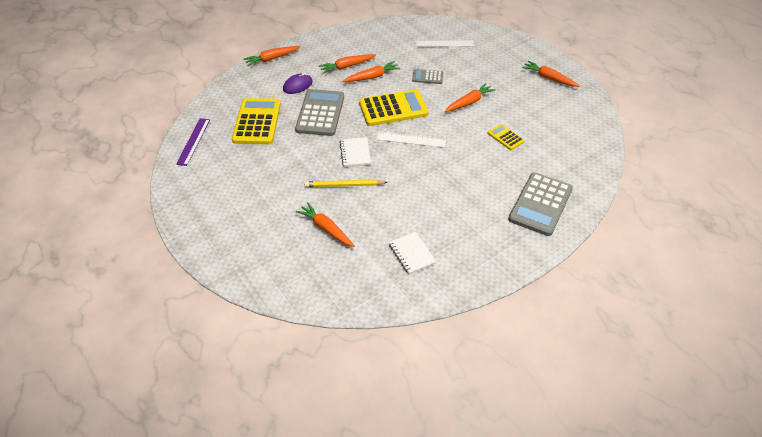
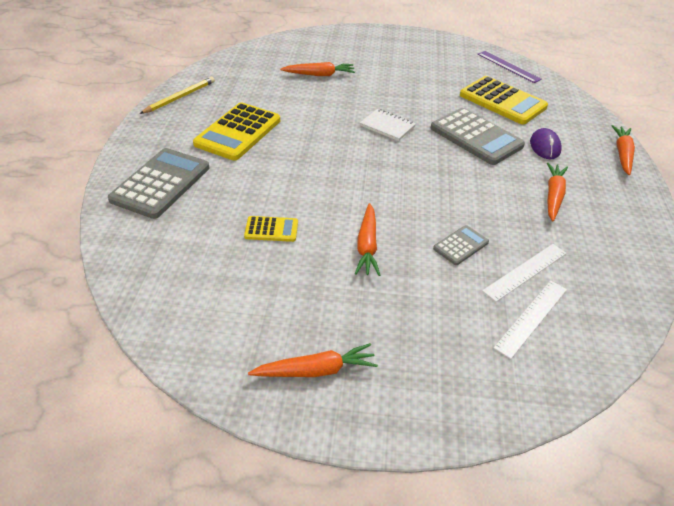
camera: 130 degrees right, 5 degrees down
(344, 185) = (354, 102): yellow pencil -> yellow pencil (180, 97)
(372, 77) = (509, 202): orange carrot -> none
(393, 108) = (428, 183): yellow calculator -> yellow calculator (238, 132)
(411, 140) = (361, 165): white ruler -> white ruler (525, 271)
(412, 254) = (235, 93): white notebook -> none
(540, 204) = (160, 183): grey calculator -> grey calculator turned 45 degrees clockwise

